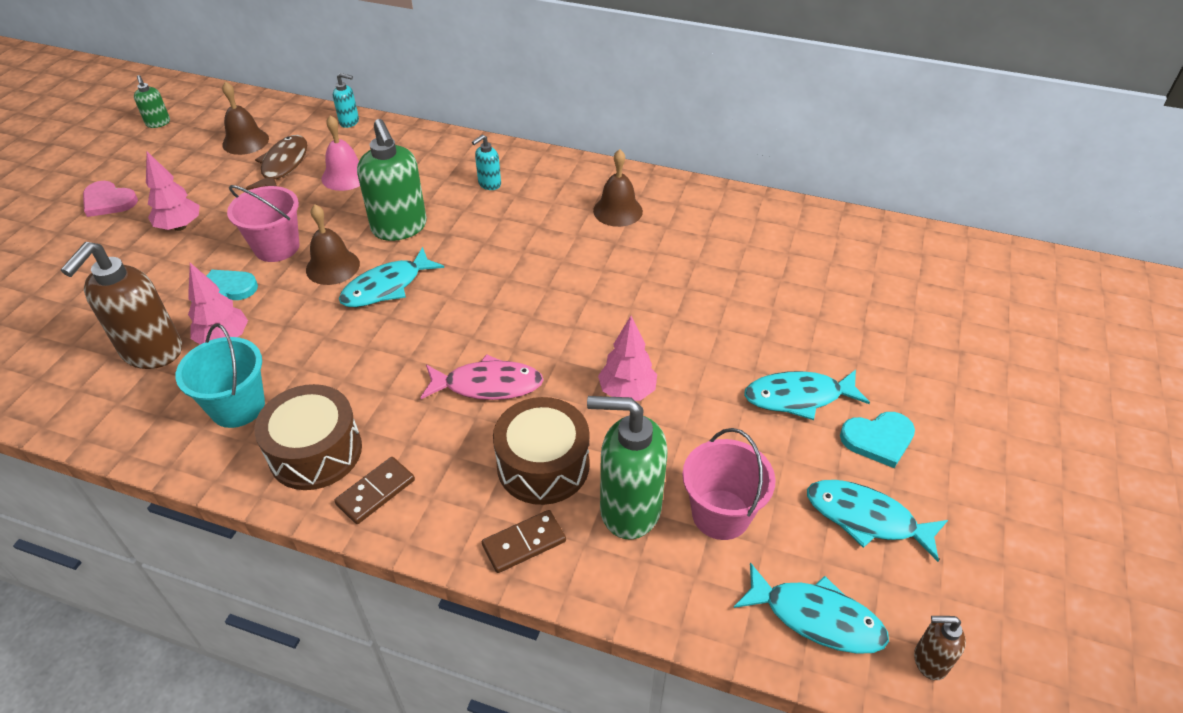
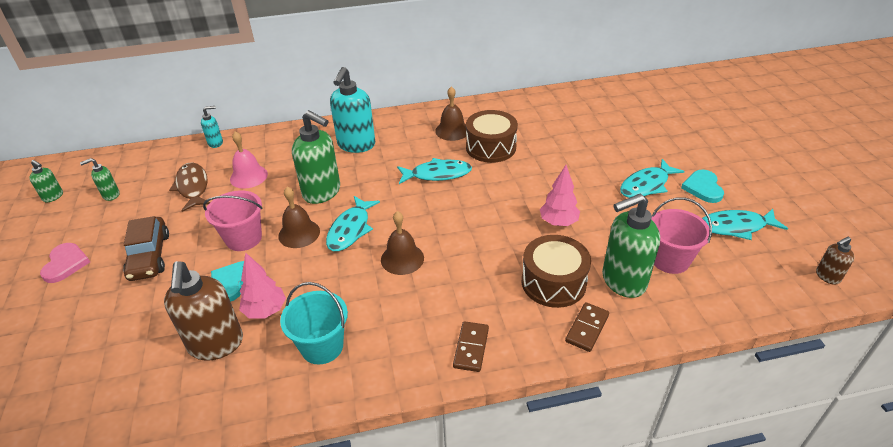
camera: 30 degrees left, 5 degrees down
(108, 201) = (65, 264): pink heart -> pink heart turned 90 degrees counterclockwise
(180, 226) = (149, 256): pink tree -> brown car
(205, 143) = (111, 195): none -> green soap dispenser
(245, 141) = (144, 183): brown bell -> brown bell (402, 259)
(315, 452) = (406, 345): brown drum -> brown drum (491, 147)
(488, 385) = (475, 255): pink fish -> none
(489, 184) = (356, 145): turquoise soap dispenser -> turquoise soap dispenser, size x2.05
(816, 617) = (763, 284): turquoise fish -> turquoise fish (437, 174)
(878, 439) = (703, 188): turquoise heart -> turquoise heart turned 135 degrees clockwise

